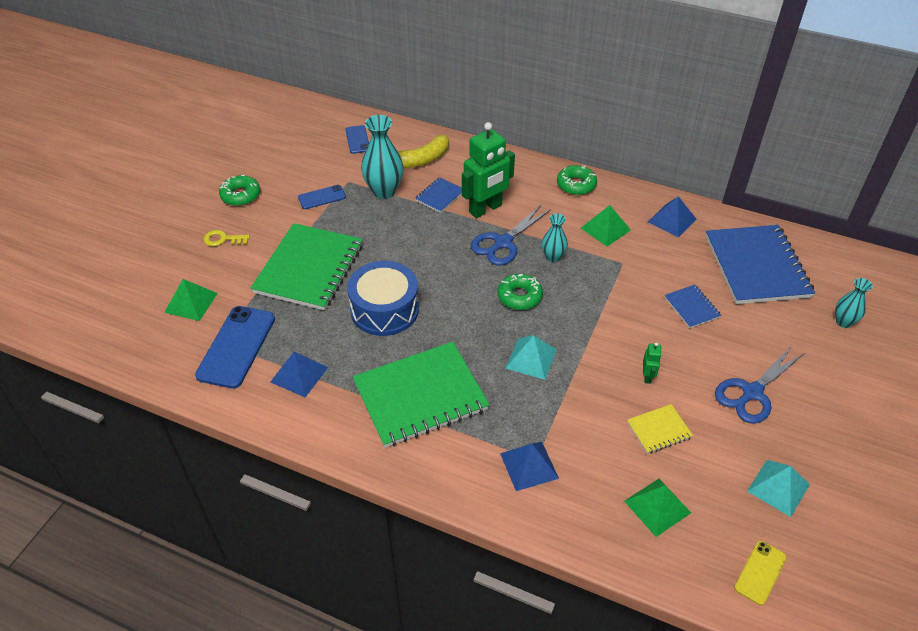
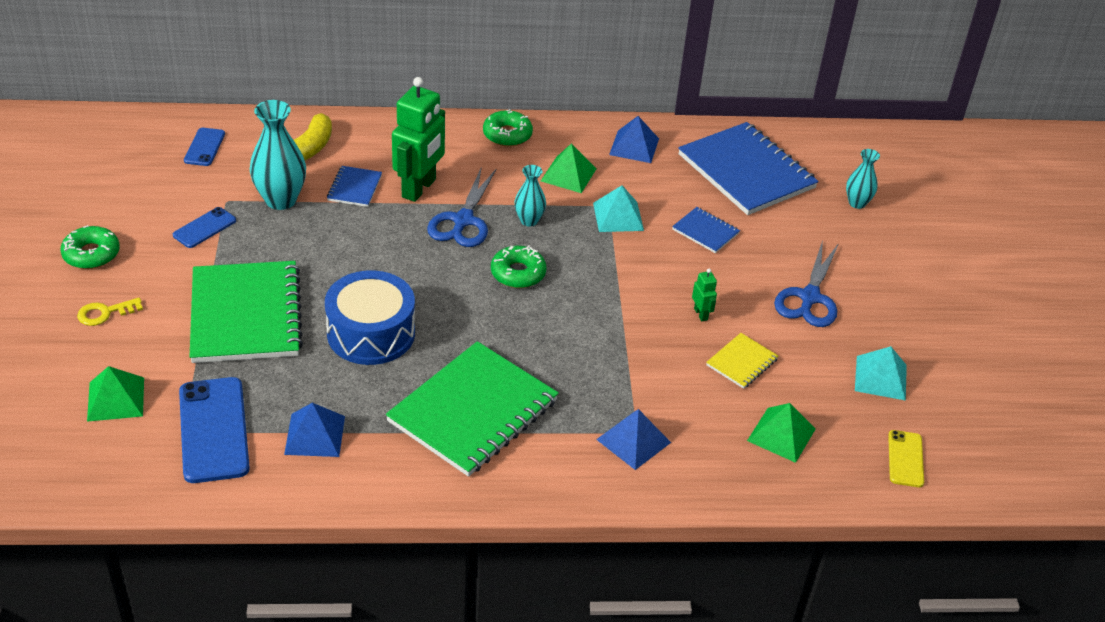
camera: 30 degrees left, 5 degrees down
(357, 140) = (204, 147): blue phone -> blue phone turned 45 degrees clockwise
(531, 358) = (570, 334): turquoise pyramid -> turquoise pyramid (618, 216)

